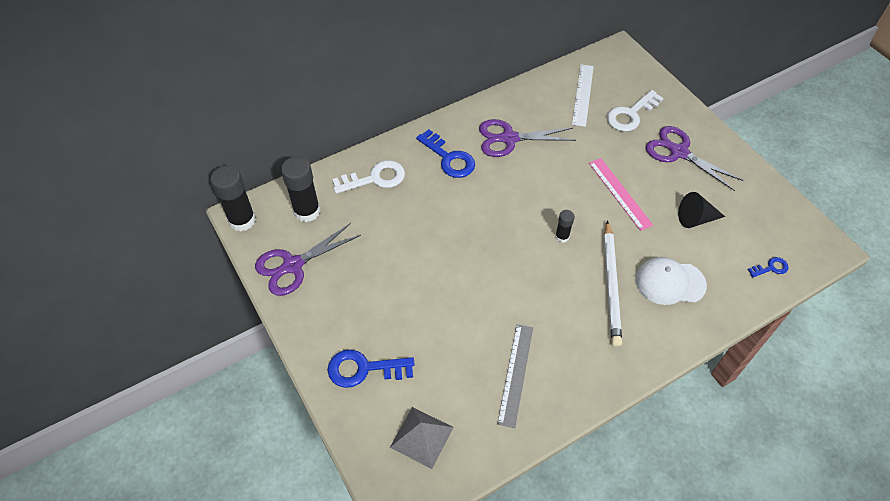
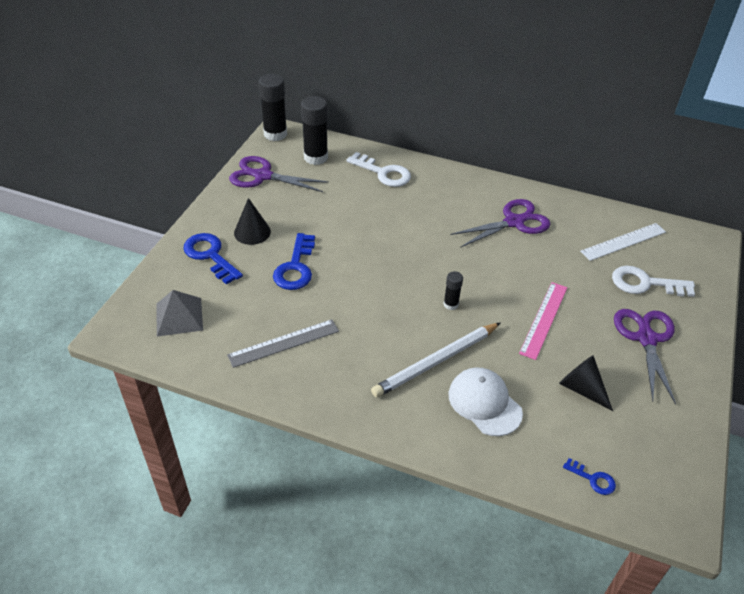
camera: 50 degrees right, 10 degrees down
(362, 318) = (252, 232): none -> black cone
(449, 158) = (450, 200): blue key -> blue key (295, 267)
(509, 138) = (514, 222): purple scissors -> purple scissors turned 105 degrees clockwise

